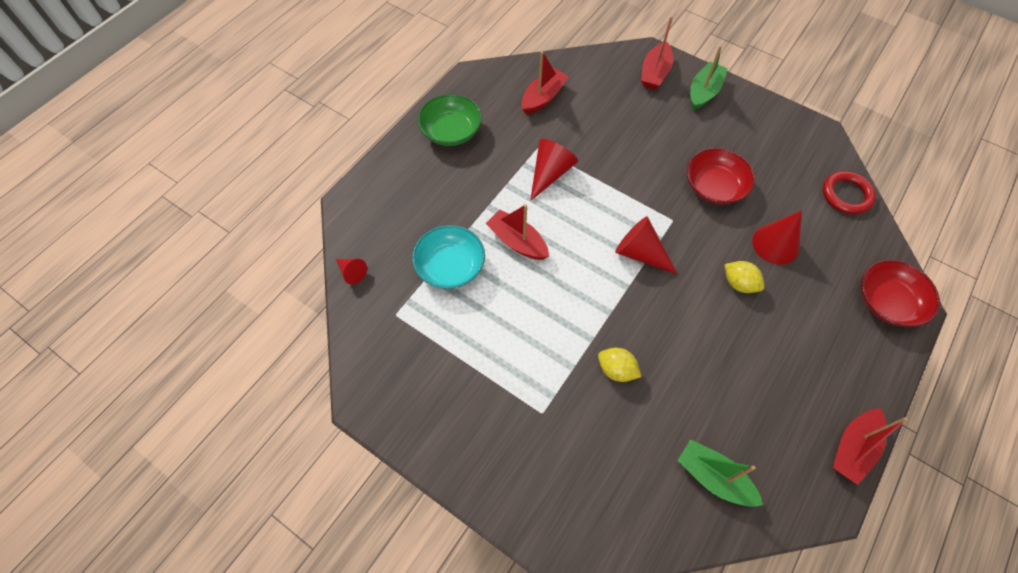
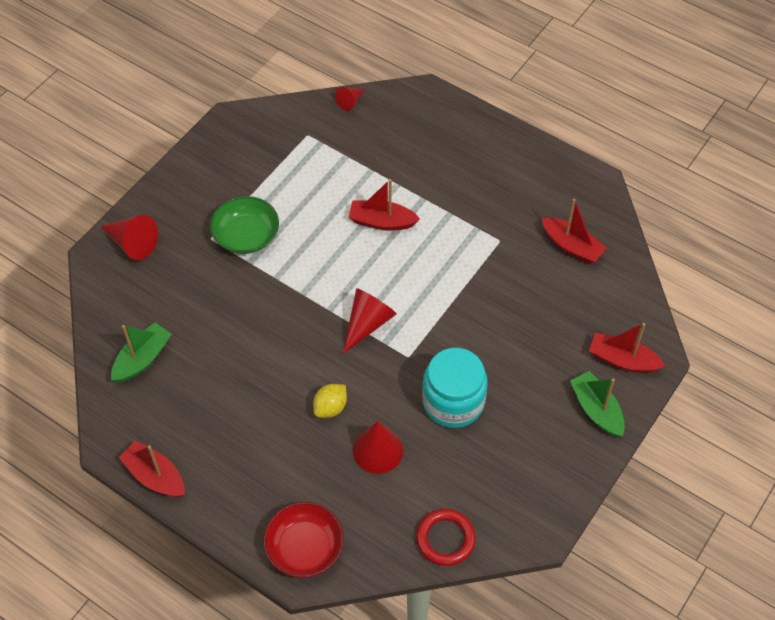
camera: 90 degrees right, 5 degrees down
(450, 266) = (355, 171): turquoise bowl -> none
(451, 131) = (517, 166): green bowl -> green bowl (246, 236)
(517, 241) = (381, 222): red boat -> red boat turned 120 degrees counterclockwise
(550, 173) = (465, 250): red cone -> red cone (132, 243)
(616, 370) = (245, 294): yellow lemon -> none
(704, 92) = (596, 410): green boat -> green boat turned 150 degrees counterclockwise
(714, 186) = (453, 402): red bowl -> turquoise jar

